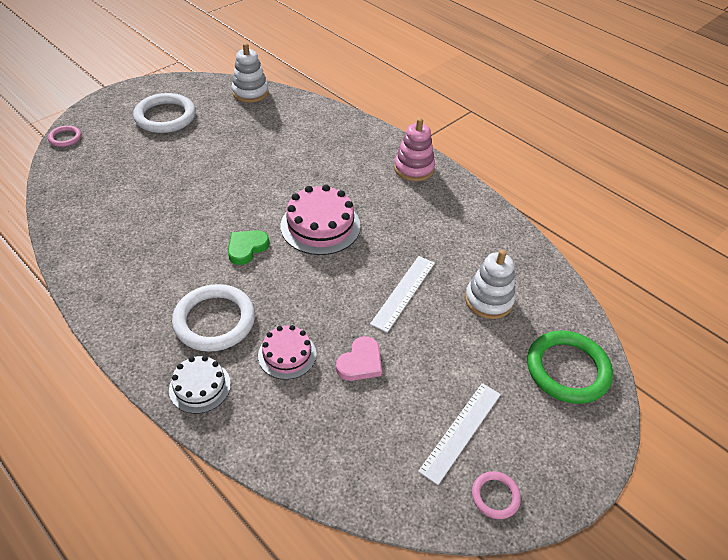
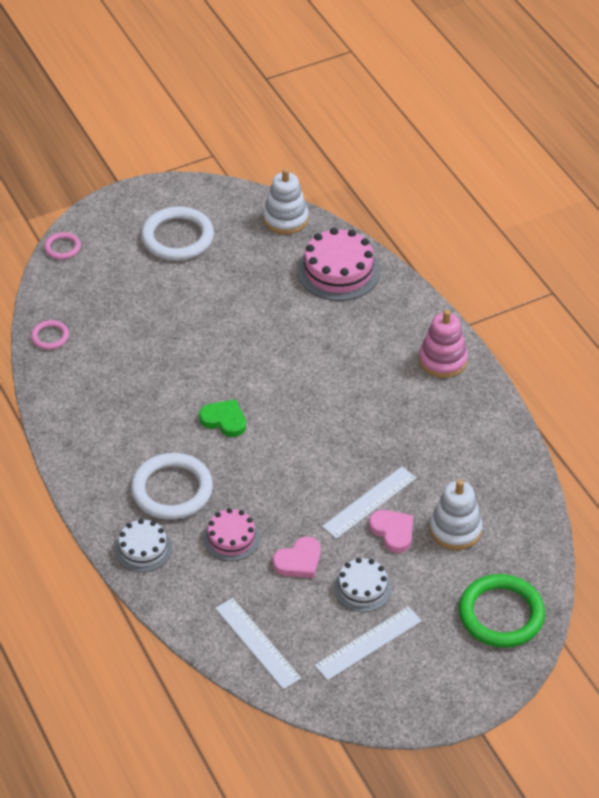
camera: 20 degrees right, 0 degrees up
(246, 248) = (224, 420): green heart -> green heart turned 60 degrees clockwise
(320, 226) = (309, 410): pink cake -> pink cake (338, 271)
(350, 461) = (257, 643): none -> white ruler
(431, 375) = (362, 588): none -> white cake
(435, 314) = (393, 532): none -> pink heart
(495, 496) = (374, 701): pink ring -> pink ring (50, 336)

